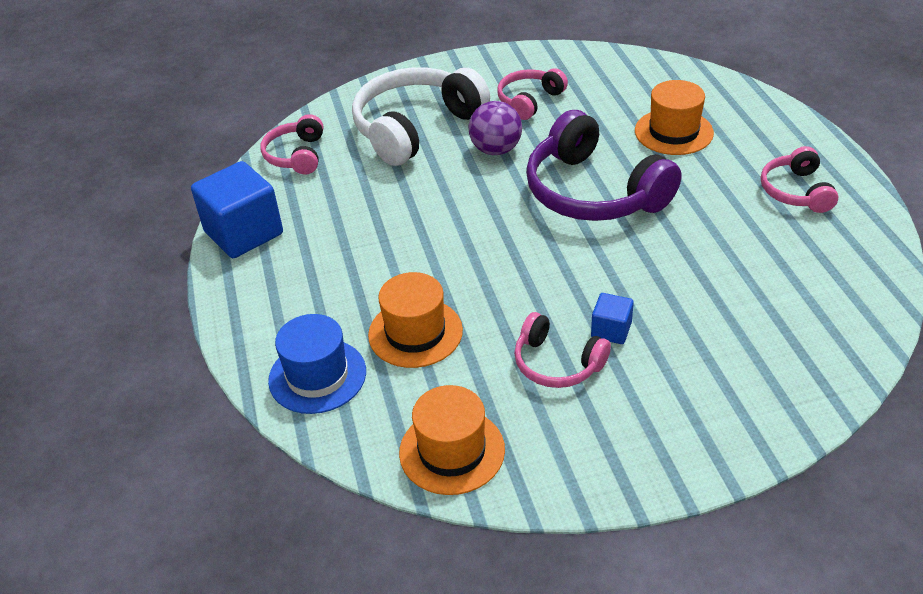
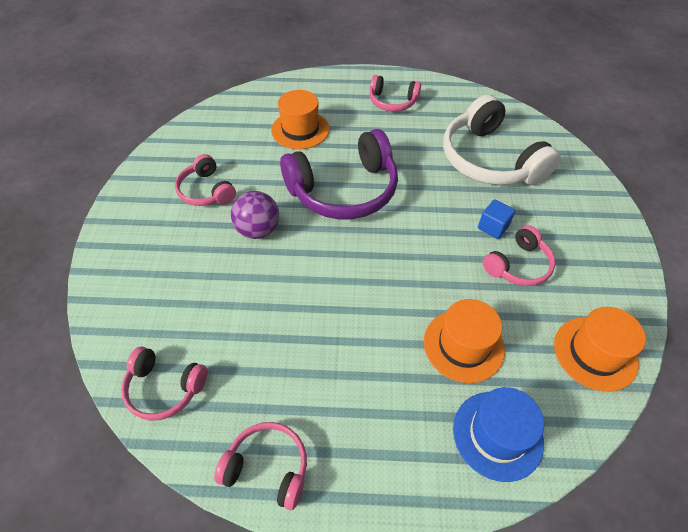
camera: 75 degrees left, 10 degrees up
(244, 233) = (268, 467): blue cube -> pink headphones
(415, 127) = (188, 276): white headphones -> white headphones (489, 160)

